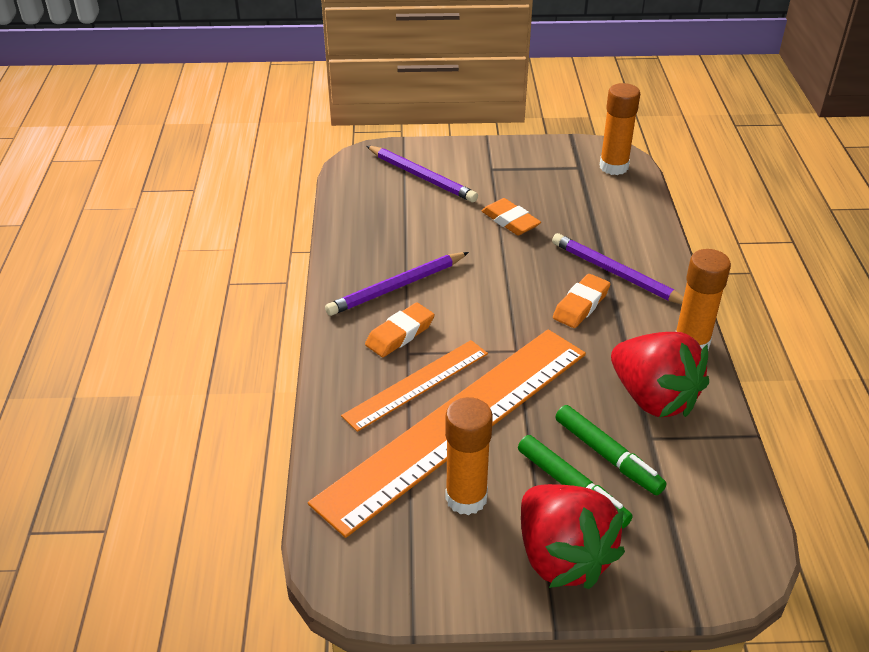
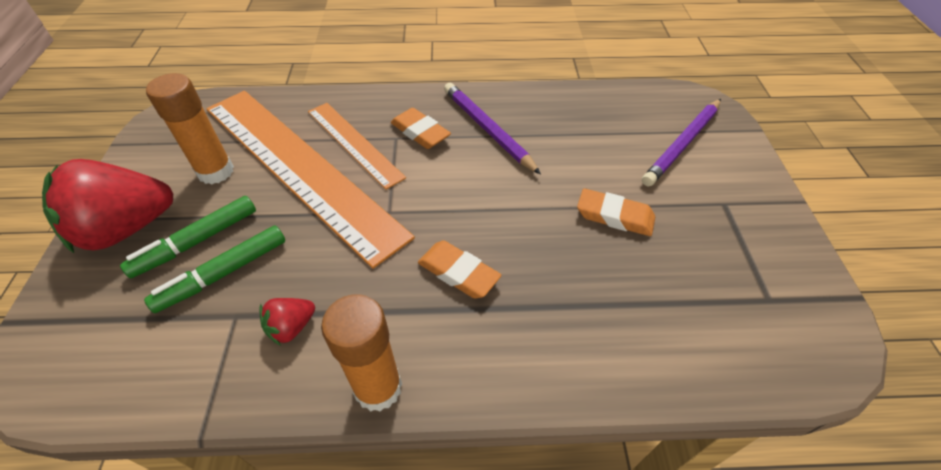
camera: 90 degrees right, 10 degrees up
(510, 221) = (614, 216): orange eraser -> orange eraser turned 60 degrees clockwise
(613, 167) = (789, 346): orange glue stick -> none
(616, 273) = (522, 317): purple pencil -> none
(653, 398) = (291, 327): red strawberry -> red strawberry, size x0.45

